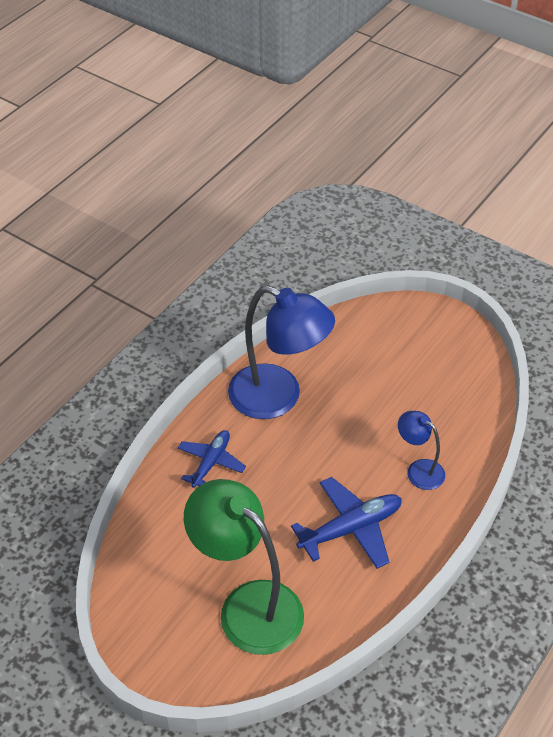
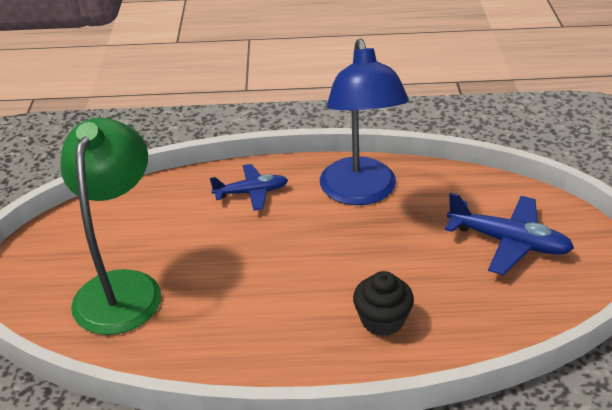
camera: 55 degrees right, 10 degrees down
(351, 529) = (264, 309): blue plane -> blue plane (509, 242)
(419, 470) = (382, 320): blue lamp -> black cupcake

